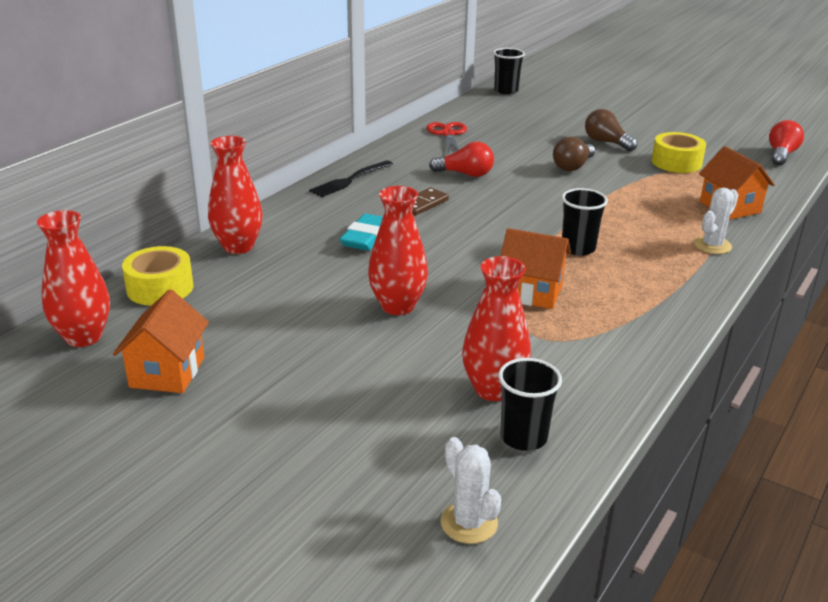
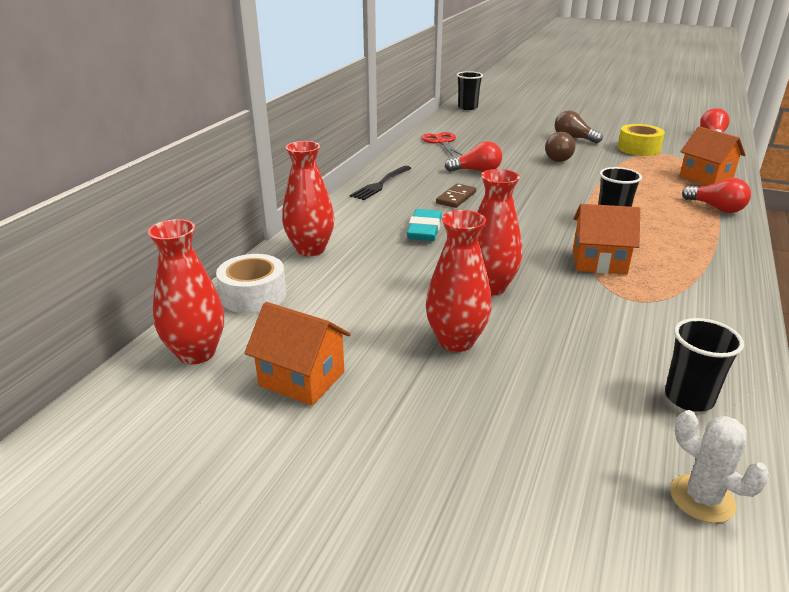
camera: 10 degrees left, 0 degrees up
(160, 288) = (253, 295): yellow tape -> white tape
(167, 372) = (302, 379): orange house -> orange house turned 60 degrees counterclockwise
(493, 389) = (628, 354): red vase -> red vase (456, 341)
(712, 245) = (716, 208): white cactus -> red light bulb

